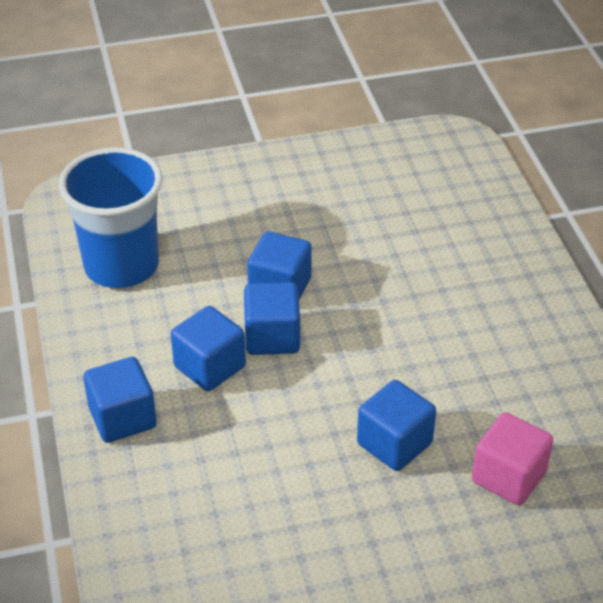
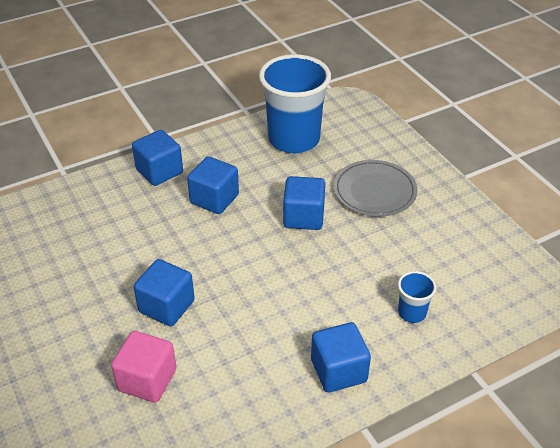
camera: 75 degrees right, 0 degrees up
(259, 217) = (374, 191): none -> grey plate
(272, 337) = (252, 223): blue cube -> blue cube (338, 371)
(462, 236) = (412, 313): none -> blue cup

